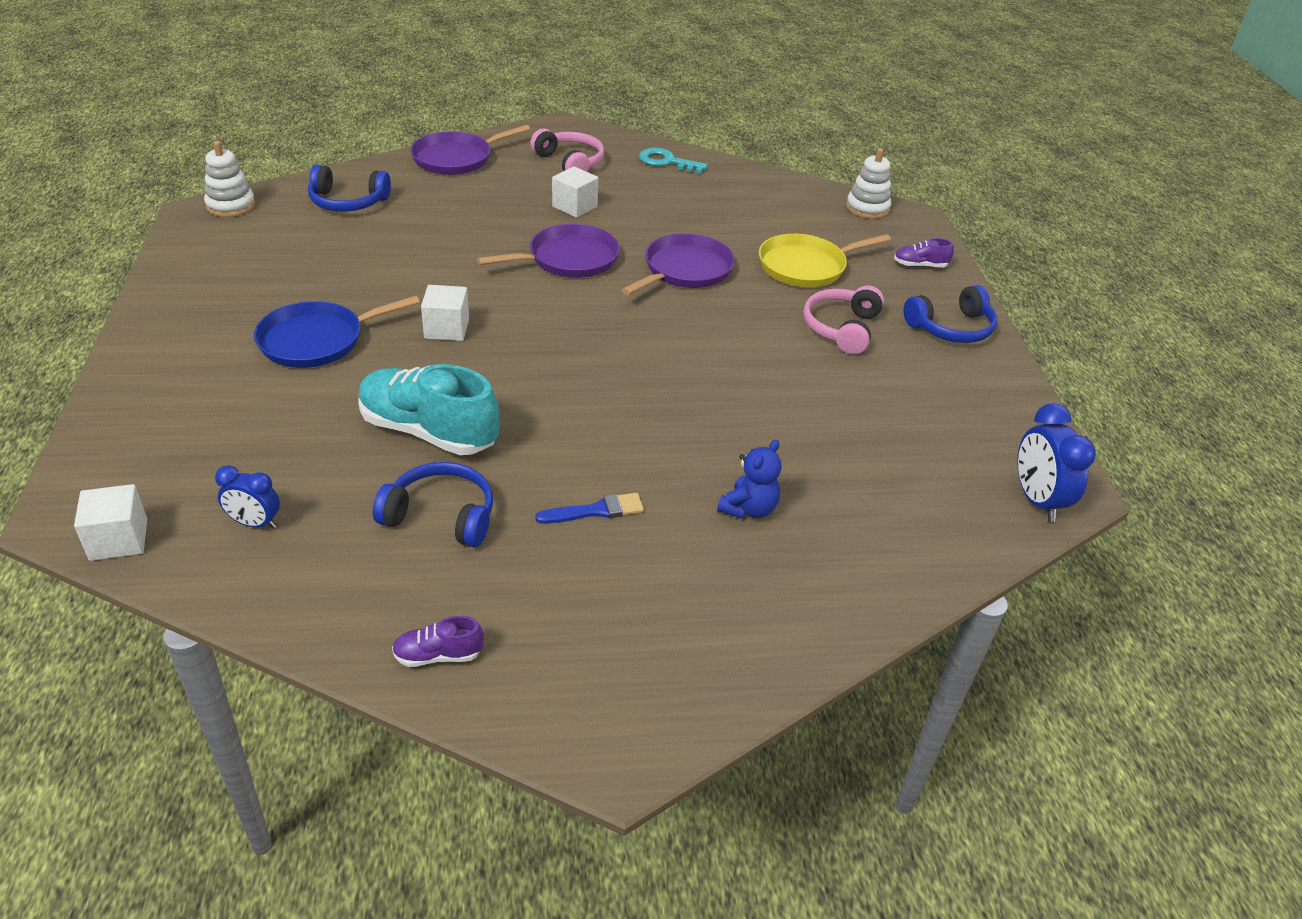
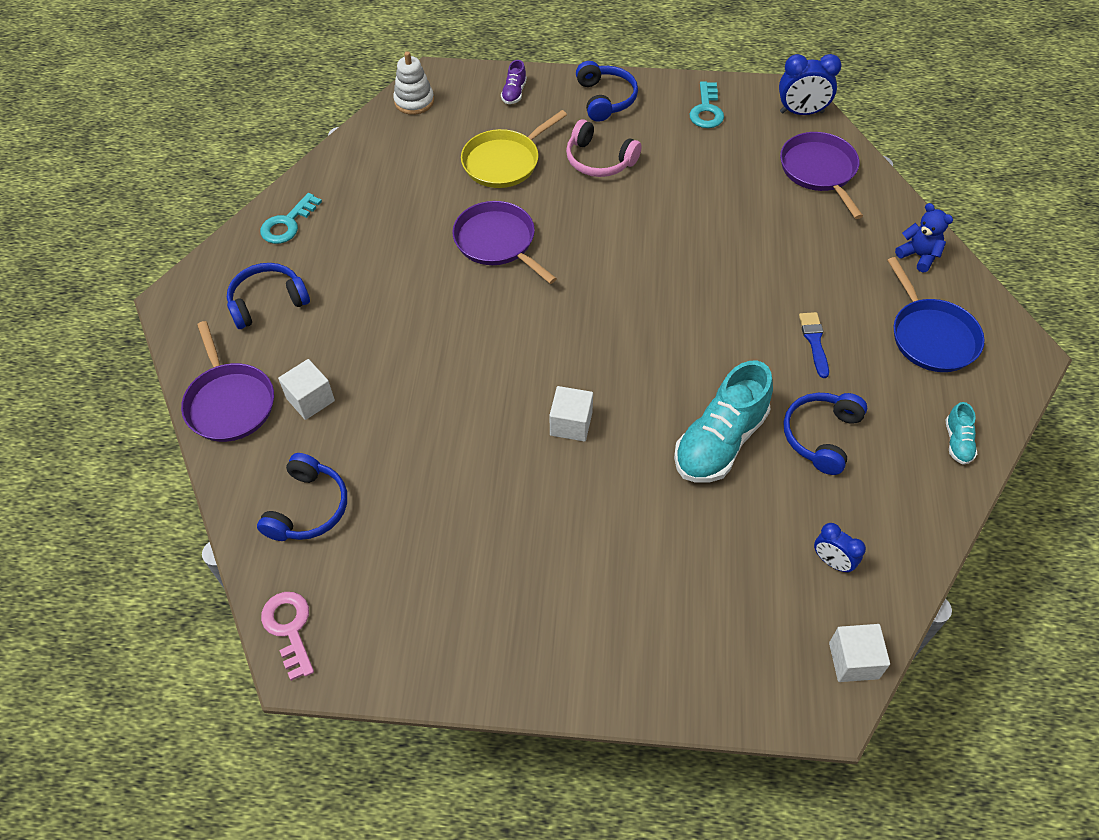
camera: 75 degrees left, 15 degrees up
(231, 206) = (289, 628): white stacking toy -> pink key
(254, 523) = (832, 562): blue clock -> blue clock turned 105 degrees clockwise
(317, 340) = (579, 528): blue pan -> blue pan (931, 336)
(438, 655) = (957, 442): purple shoe -> turquoise shoe
(568, 259) = (464, 323): purple pan -> purple pan (819, 171)
(570, 162) = (267, 302): pink headphones -> blue headphones
(574, 206) = (364, 308): white cube -> white cube (310, 399)
(748, 509) = (811, 256): blue teddy bear -> blue teddy bear (918, 256)
(806, 266) = (504, 162): yellow pan -> yellow pan turned 60 degrees clockwise
(983, 409) = (706, 110): none -> turquoise key

